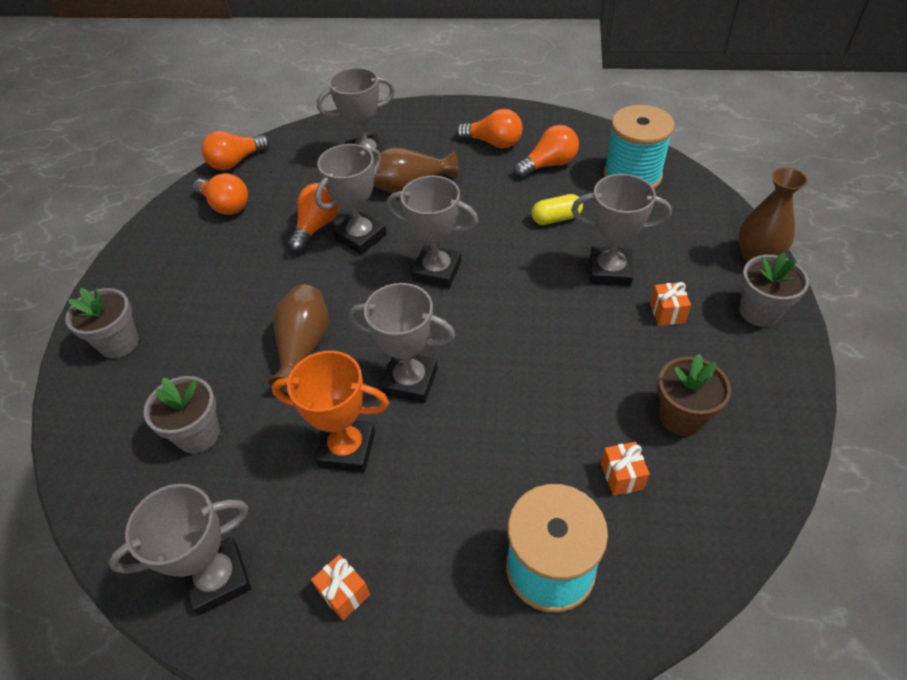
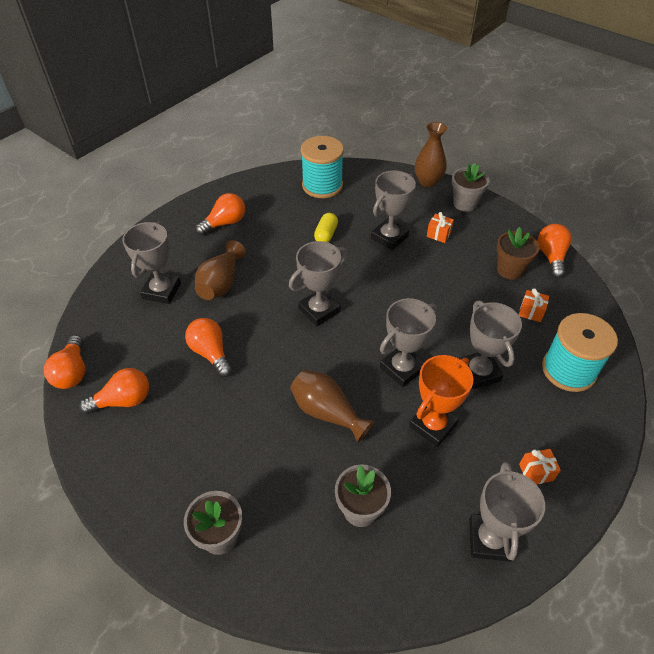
camera: 60 degrees left, 0 degrees up
(361, 237) = (247, 333): grey trophy -> grey trophy (478, 372)
(549, 165) = (274, 211): orange light bulb -> orange light bulb (551, 257)

